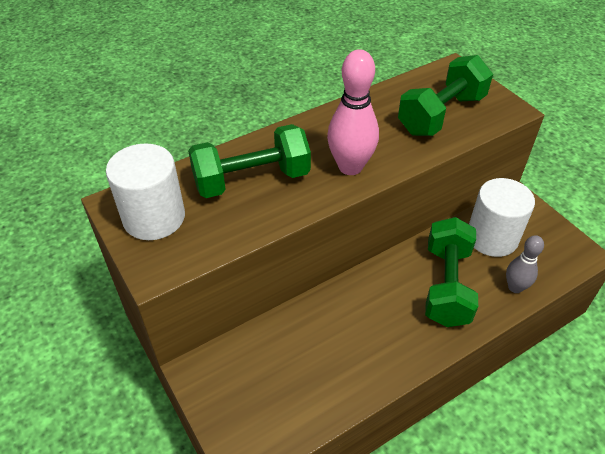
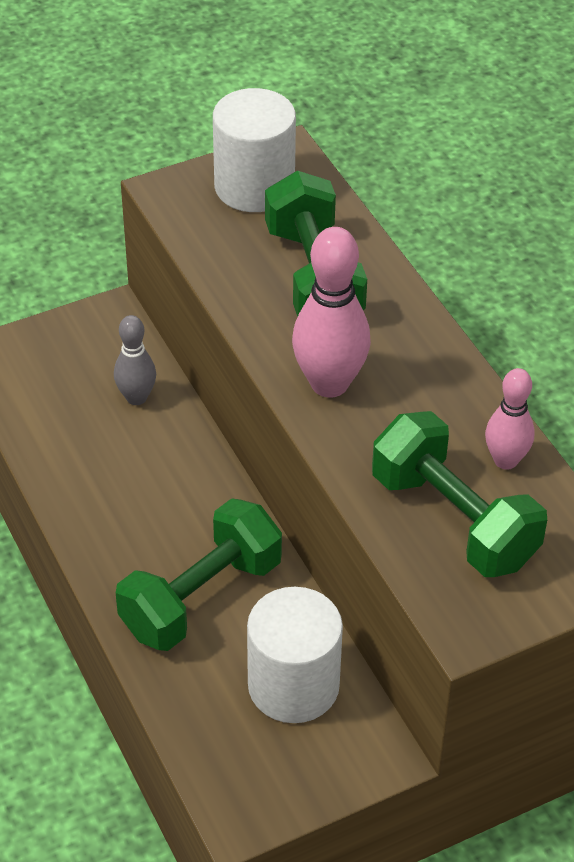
camera: 95 degrees right, 0 degrees up
(392, 98) = (505, 460): none -> pink bowling pin
(446, 285) = (201, 597): green dumbbell -> green dumbbell turned 60 degrees counterclockwise
(515, 287) = (182, 689): grey bowling pin -> grey bowling pin (136, 397)

